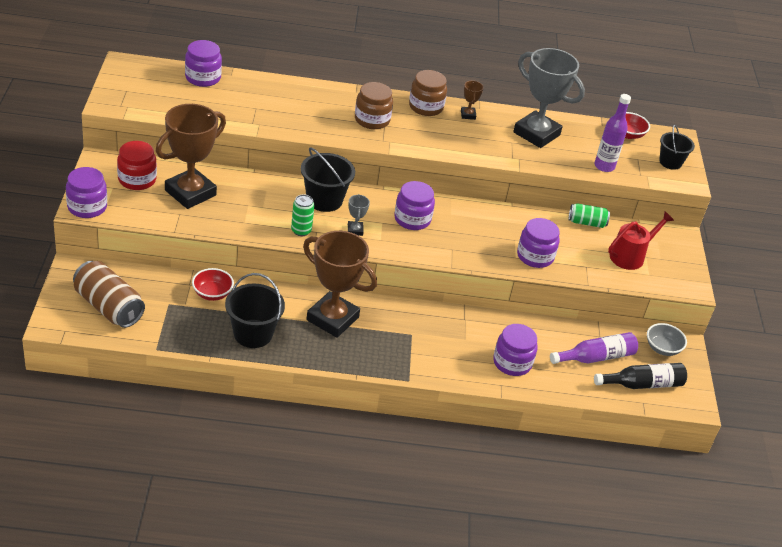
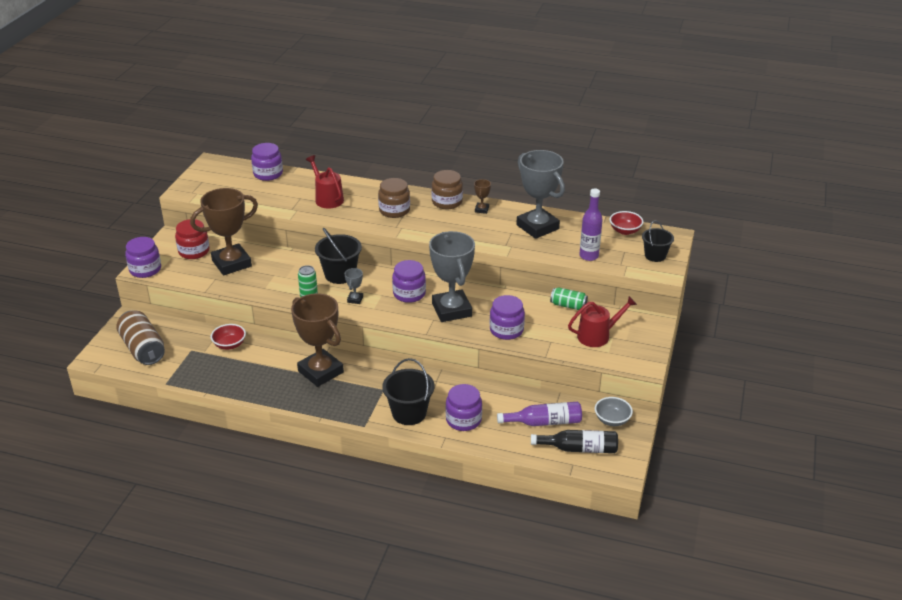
camera: 20 degrees right, 5 degrees down
(253, 334) = (248, 378): black bucket -> black bucket (409, 413)
(288, 108) = (327, 199): none -> red watering can
(467, 236) = (451, 310): none -> grey trophy

